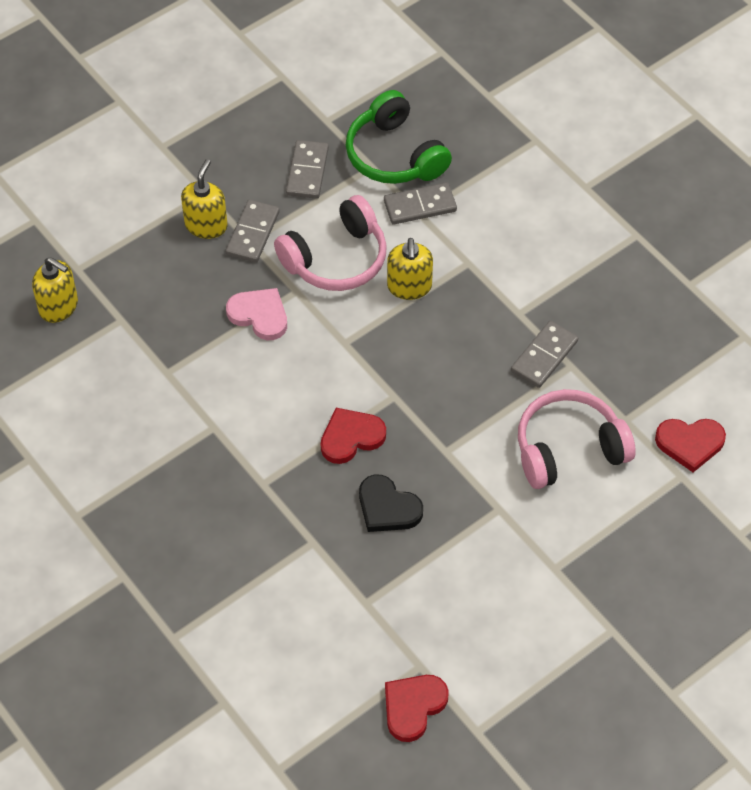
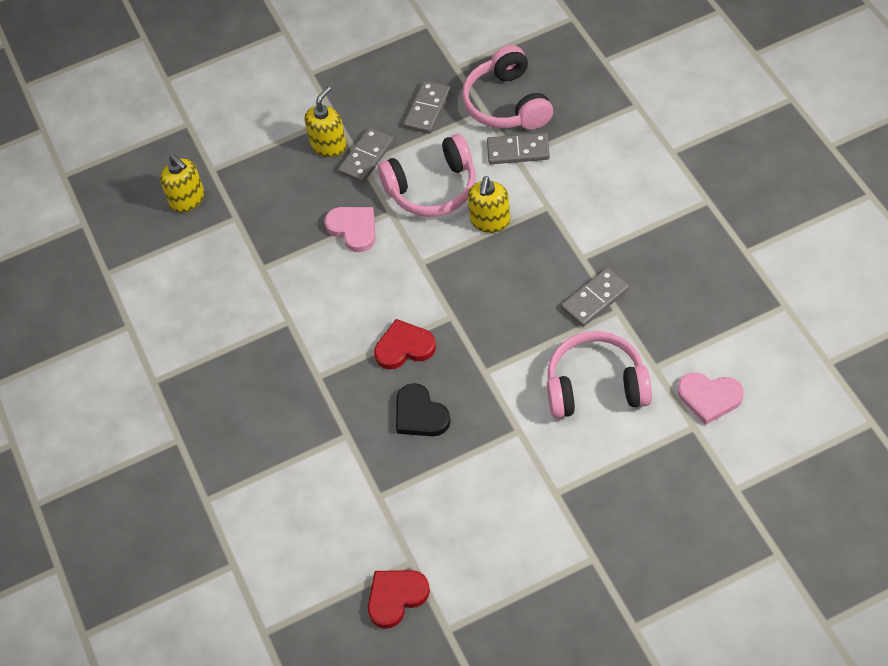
camera: 20 degrees right, 0 degrees up
(395, 155) = (507, 103): green headphones -> pink headphones
(690, 443) = (709, 398): red heart -> pink heart

